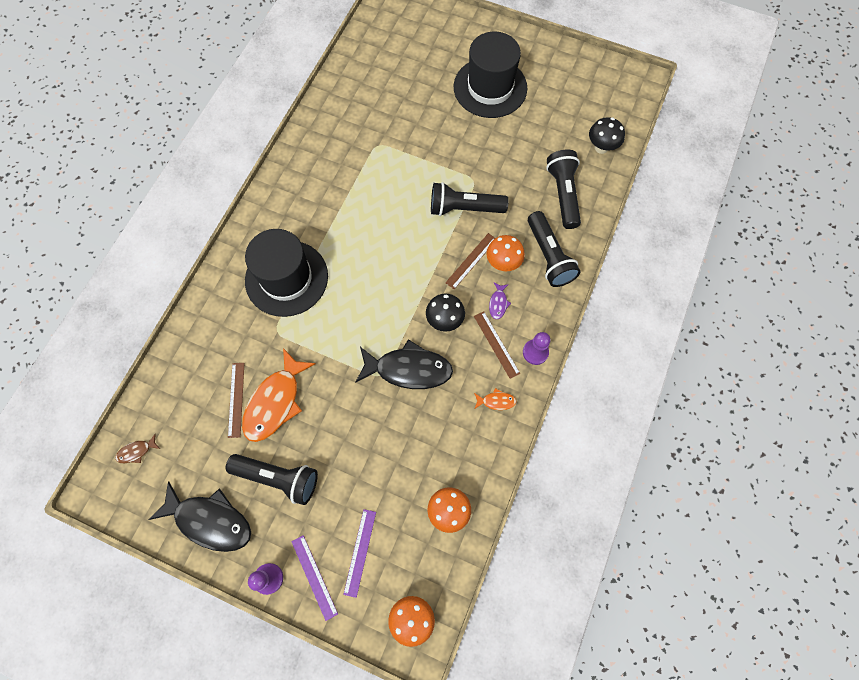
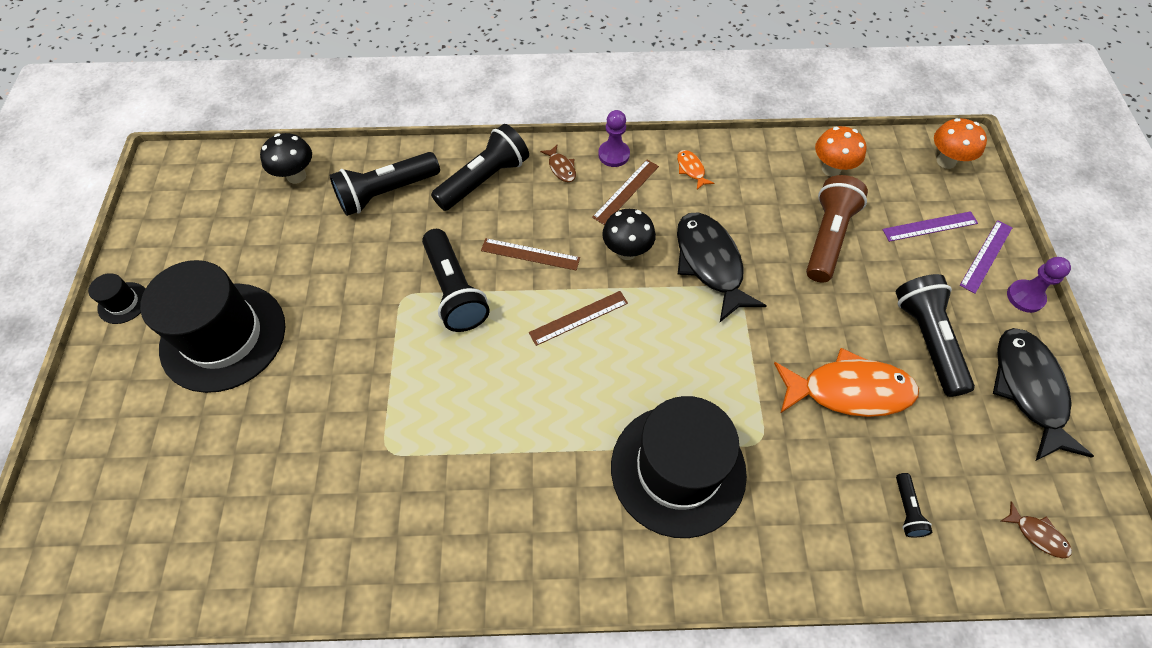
camera: 115 degrees left, 10 degrees down
(193, 387) = (907, 510): none -> black flashlight
(236, 399) = (880, 441): brown ruler -> brown ruler (578, 317)
(389, 465) = (827, 237): none -> brown flashlight
(498, 303) = (573, 207): purple fish -> none
(503, 263) = (517, 221): orange mushroom -> none
(537, 47) = (123, 303): none -> black hat
(538, 310) = (561, 168): none -> brown fish

